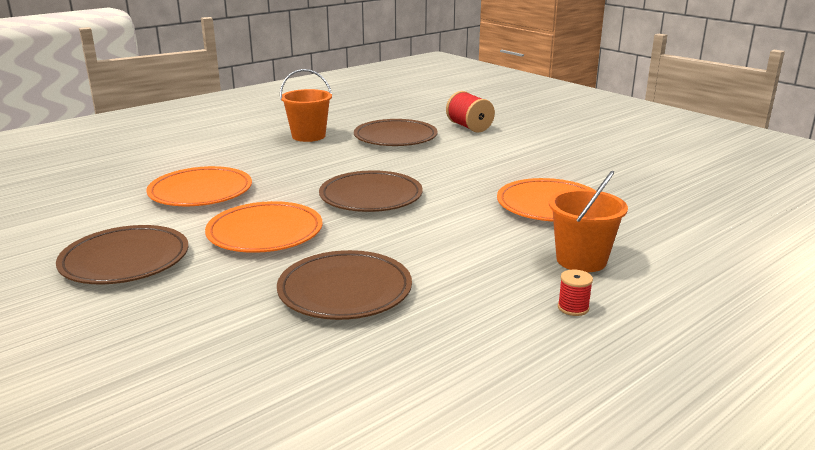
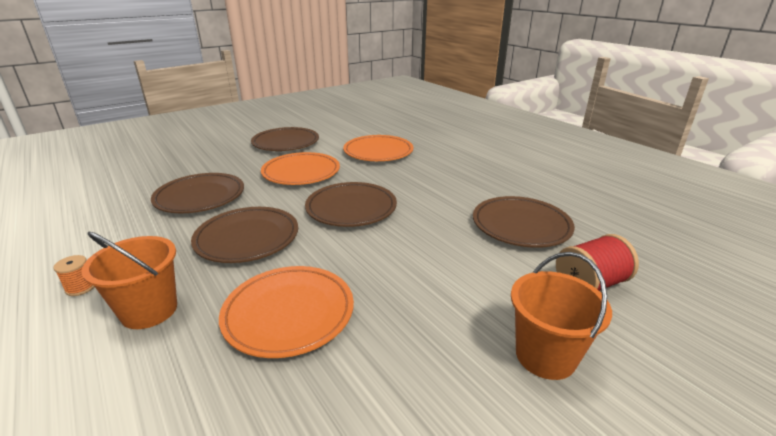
camera: 95 degrees right, 5 degrees up
(308, 136) = (510, 182): orange bucket -> orange bucket (545, 356)
(447, 239) = (247, 238): none -> brown plate
(573, 308) = (81, 287): red spool -> orange spool

